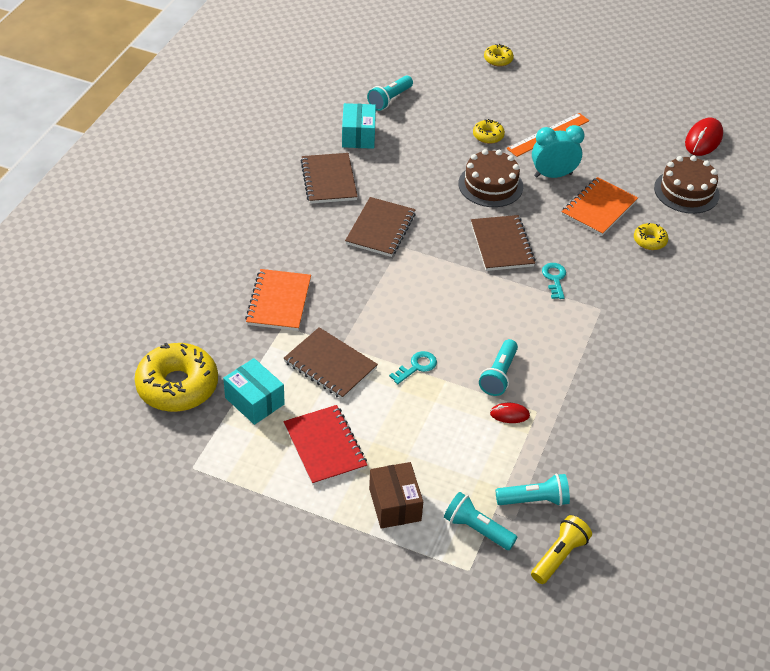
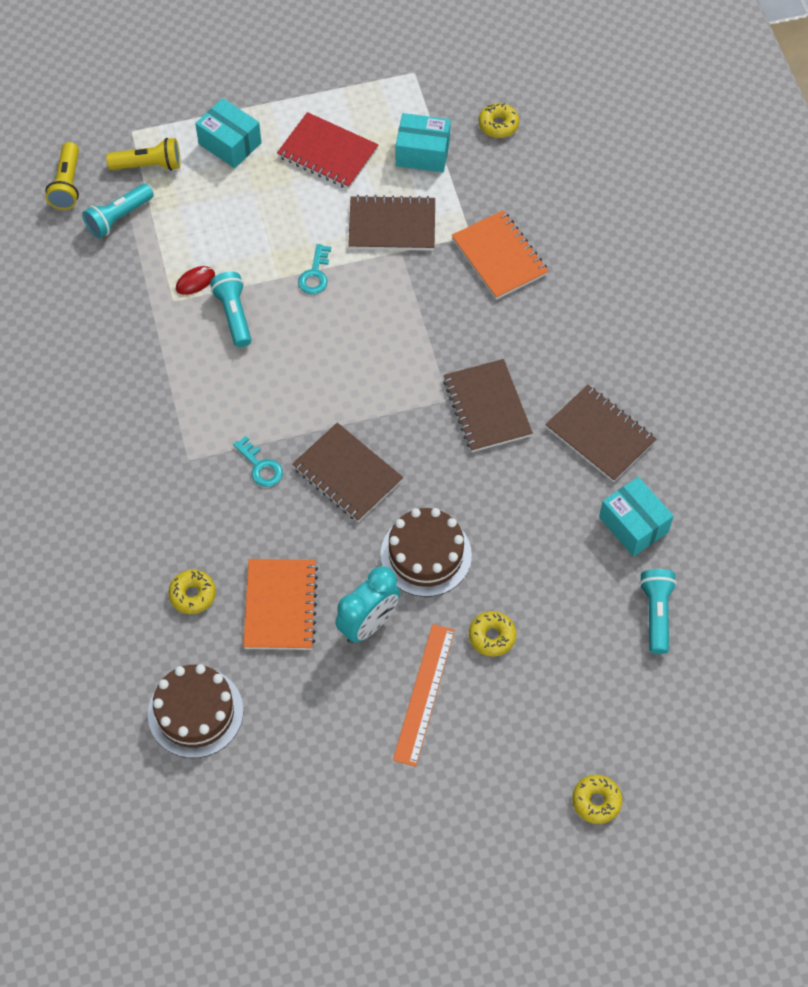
camera: 145 degrees right, 15 degrees up
(177, 386) = (498, 125): yellow donut -> yellow donut, size x0.47
(395, 504) = (230, 143): brown box -> turquoise box
(477, 529) = (148, 165): turquoise flashlight -> yellow flashlight
(703, 140) = (226, 834): red mouse -> none

